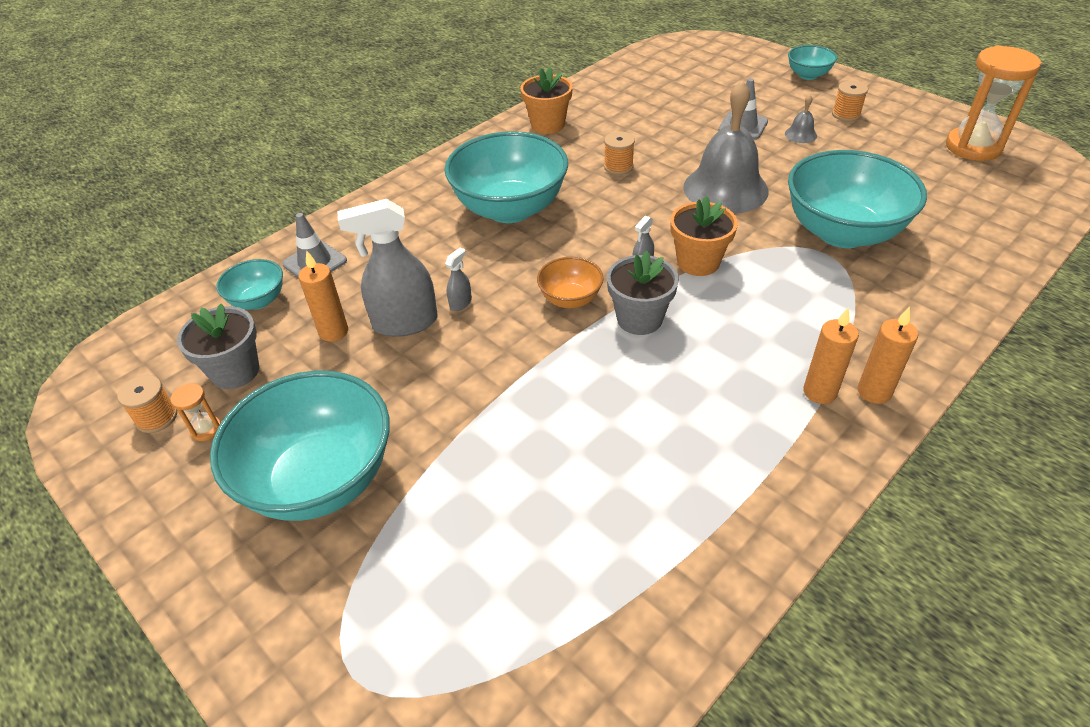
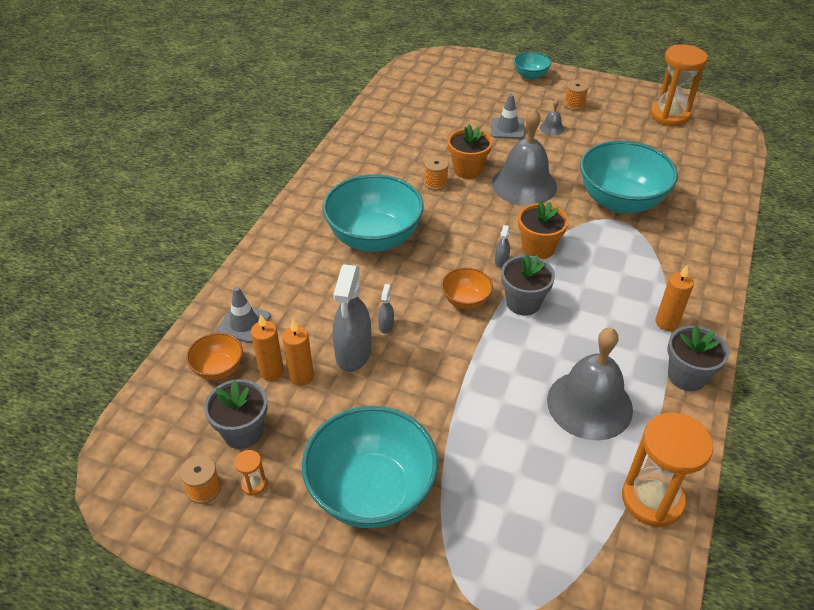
camera: 25 degrees left, 0 degrees up
(258, 301) = (218, 369): turquoise bowl -> orange bowl
(404, 323) = (353, 353): grey spray bottle -> grey spray bottle turned 45 degrees counterclockwise
(548, 125) = (358, 157): orange flower pot -> orange flower pot (468, 170)
(649, 463) = (589, 404): none -> grey bell
(660, 613) = (652, 499): none -> orange hourglass
(808, 468) = (686, 376): none -> grey flower pot
(874, 392) = (698, 313): orange candle -> orange candle (271, 371)

